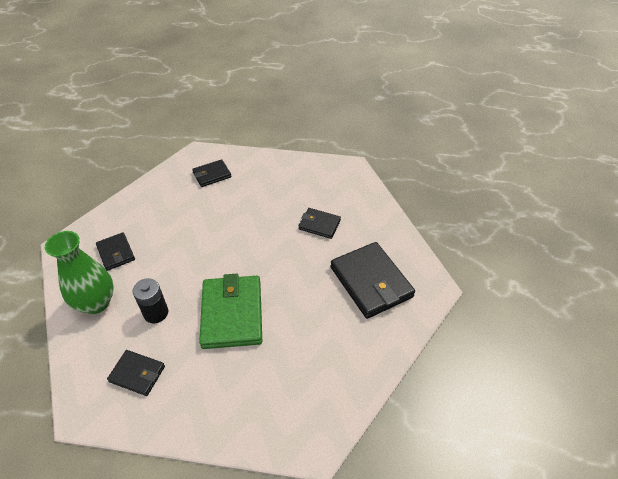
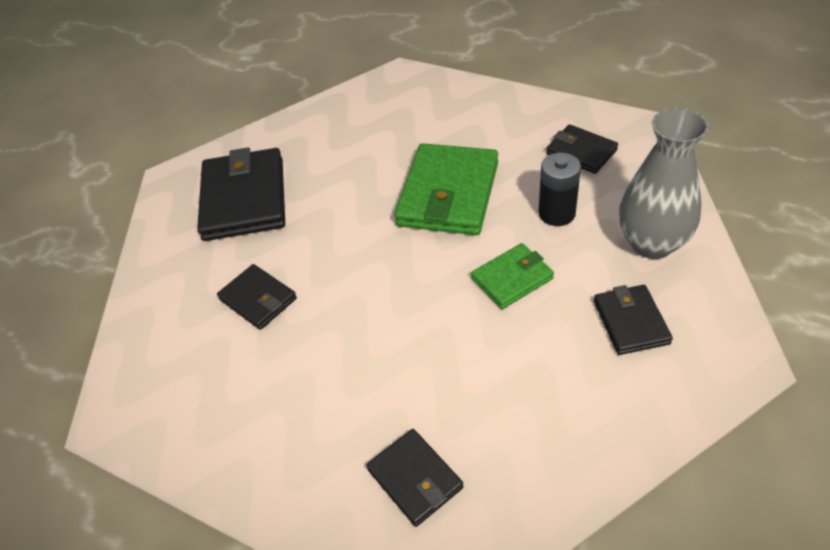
camera: 155 degrees left, 0 degrees up
(96, 303) = (652, 243): green vase -> grey vase
(181, 263) = (512, 278): none -> green wallet
(212, 175) = (415, 479): black wallet -> black wallet turned 60 degrees clockwise

